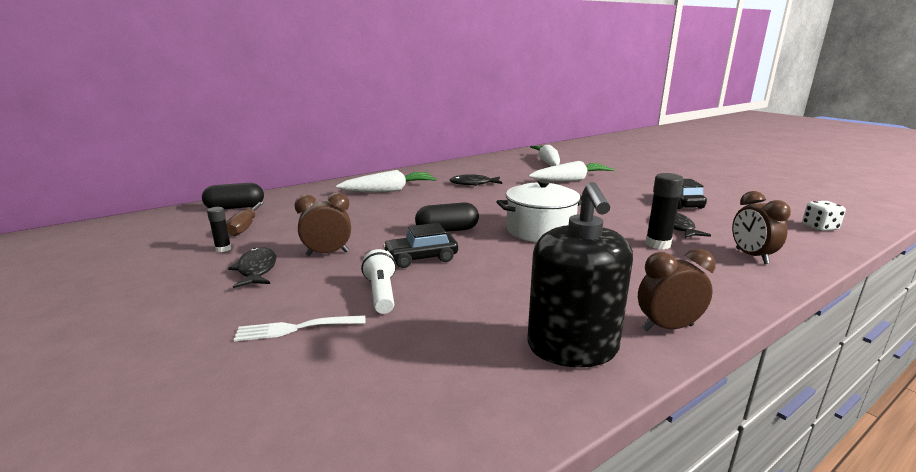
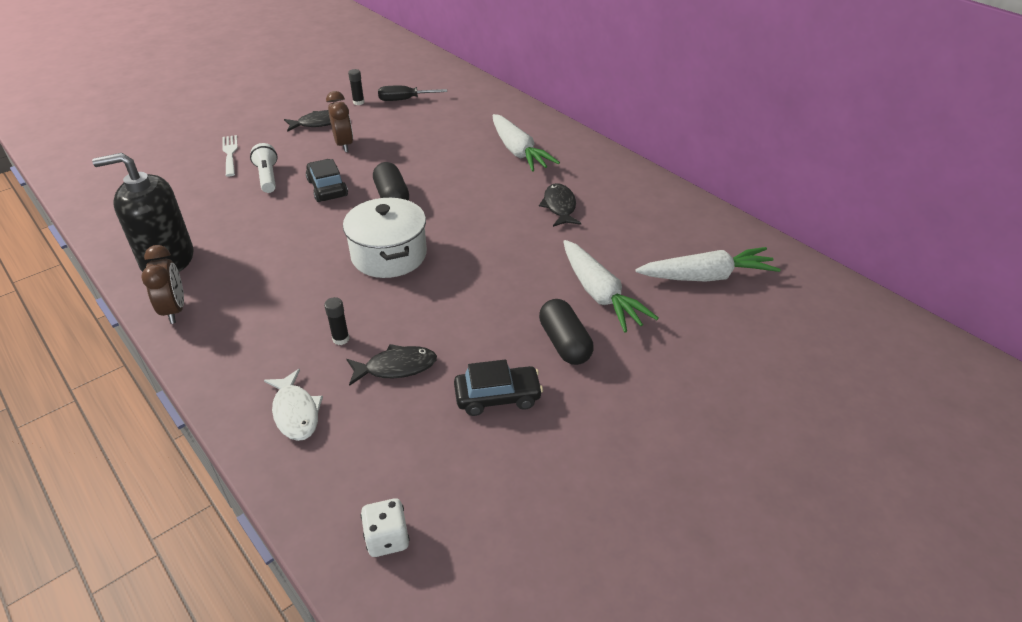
camera: 85 degrees right, 20 degrees up
(235, 207) = (454, 84): black capsule -> black capsule (565, 343)
(245, 227) = (404, 100): brown screwdriver -> black screwdriver
(381, 293) = (267, 177): white flashlight -> white flashlight turned 90 degrees counterclockwise
(658, 244) = (341, 339): black glue stick -> black glue stick, size x0.59
(751, 256) = (295, 412): brown clock -> white fish

